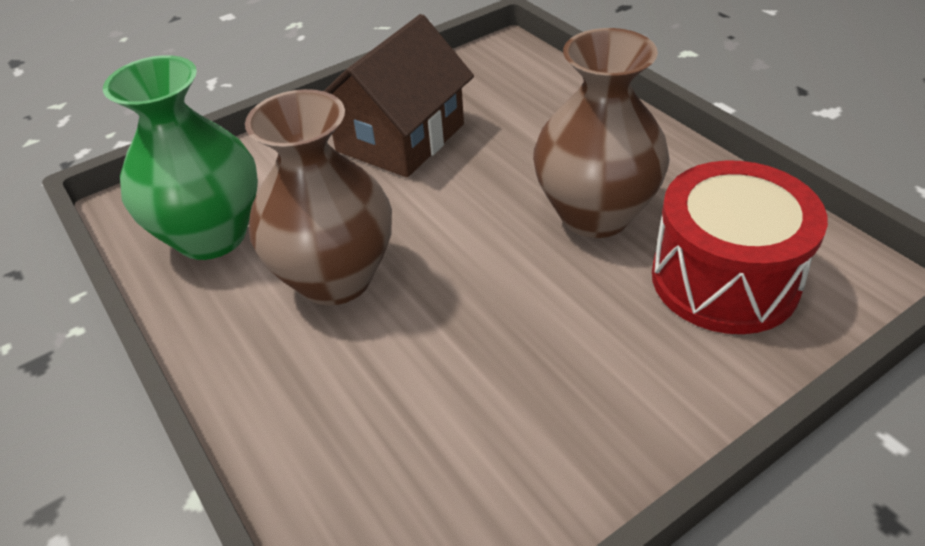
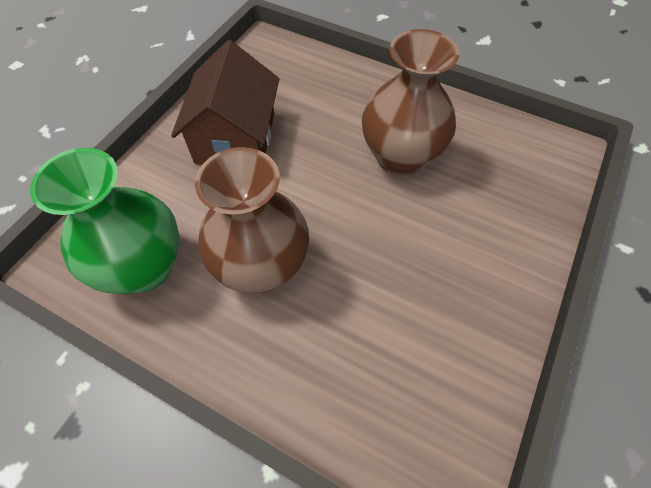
camera: 30 degrees left, 15 degrees up
(724, 279) = (498, 178): red drum -> none

